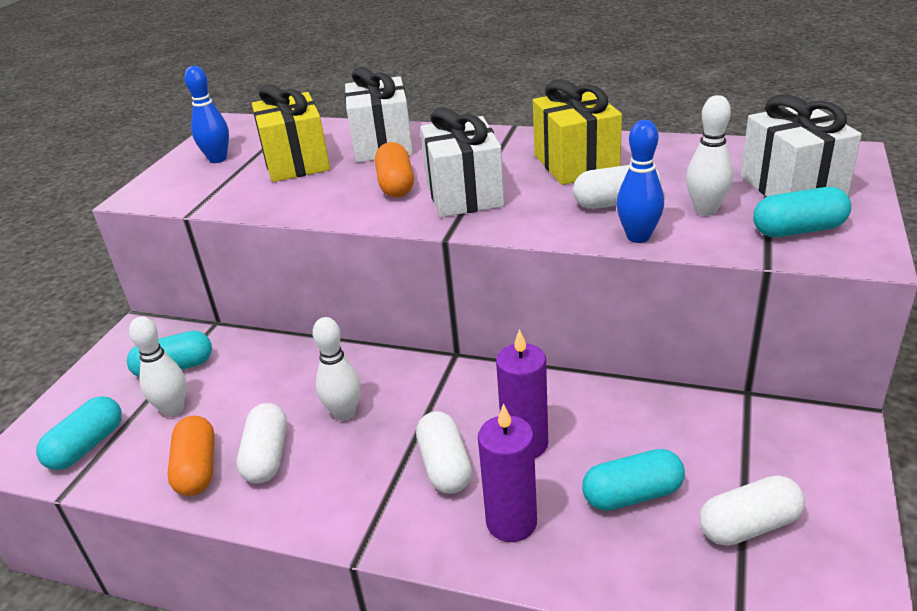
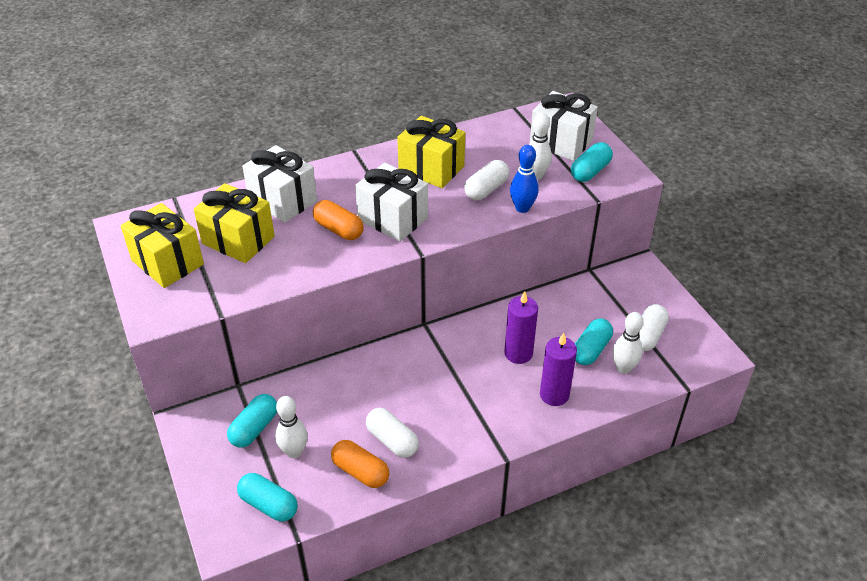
camera: 45 degrees left, 10 degrees up
(87, 446) = (269, 504): turquoise capsule -> turquoise capsule turned 45 degrees counterclockwise
(218, 159) = (167, 262): blue bowling pin -> yellow gift
(344, 413) = (404, 392): white bowling pin -> white bowling pin (623, 368)
(445, 466) = (493, 387): white capsule -> none

